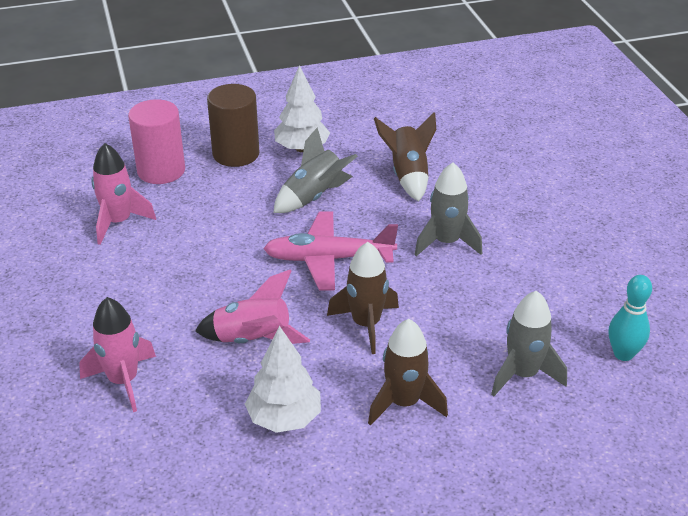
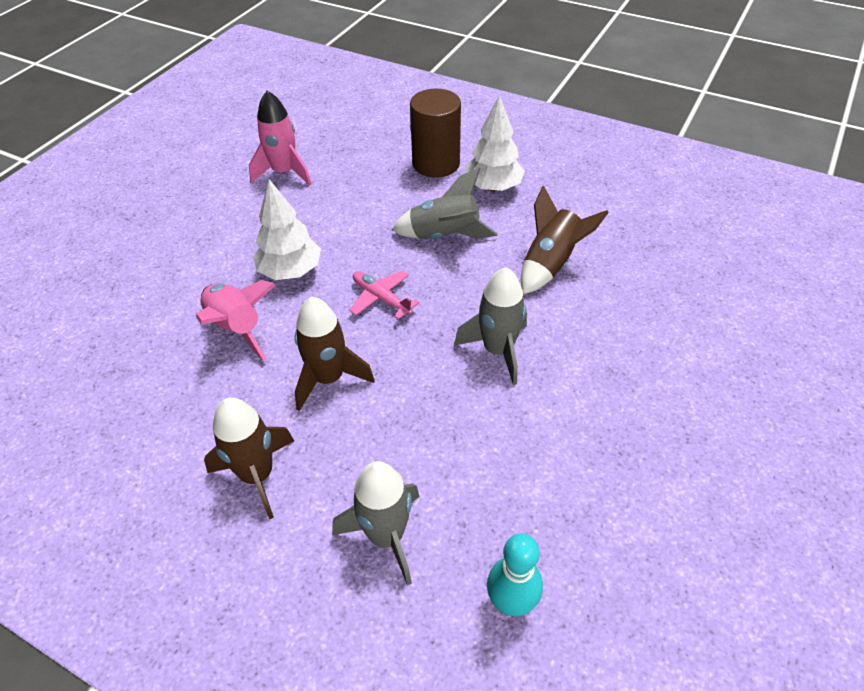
camera: 45 degrees right, 10 degrees up
(123, 381) = (121, 298): pink rocket -> none
(161, 171) = (365, 148): pink cylinder -> none
(284, 418) = (165, 413): white tree -> white tree (290, 271)
(328, 259) = (381, 298): pink plane -> pink plane, size x0.57

